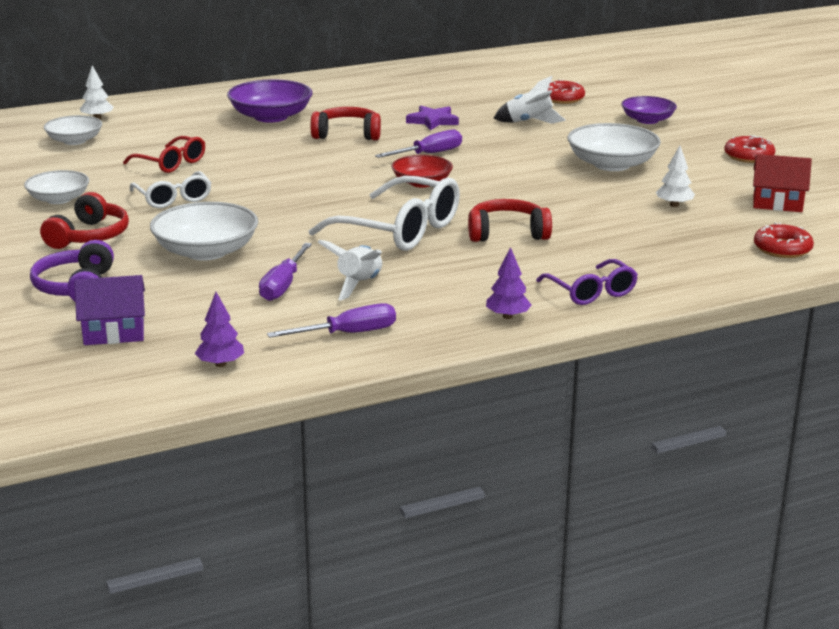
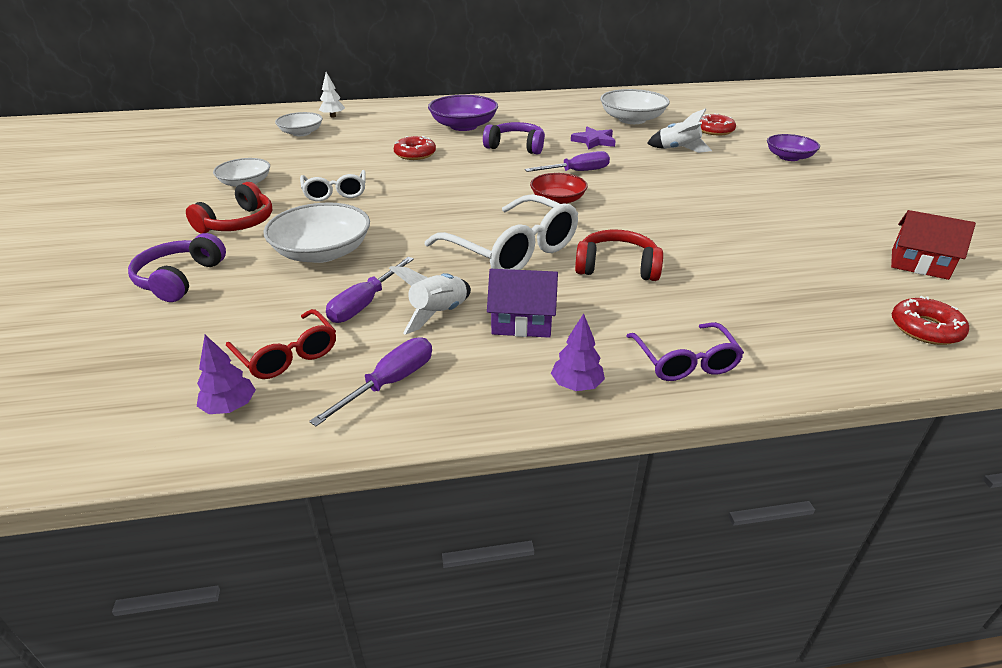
camera: 15 degrees right, 10 degrees up
(114, 332) = (165, 341): purple house -> purple house (522, 322)
(171, 163) = (358, 159): red glasses -> red glasses (288, 355)
(347, 134) = (516, 147): red headphones -> purple headphones
(348, 334) = (389, 383): purple screwdriver -> purple screwdriver turned 45 degrees counterclockwise
(612, 164) = (745, 199): white bowl -> white bowl (632, 119)
(674, 205) = (802, 253): white tree -> none
(748, 156) = (888, 204): red donut -> red donut (415, 154)

